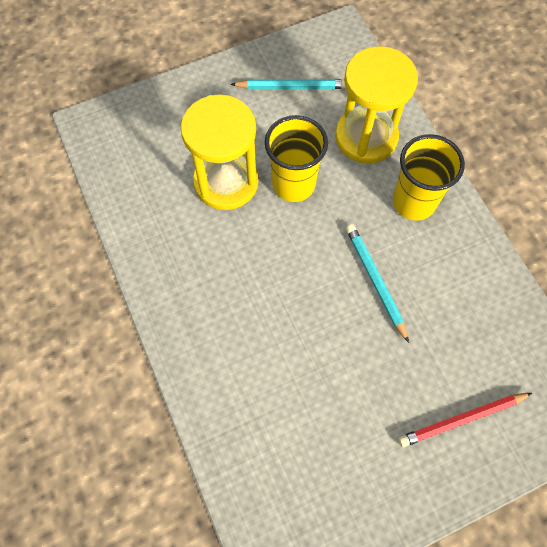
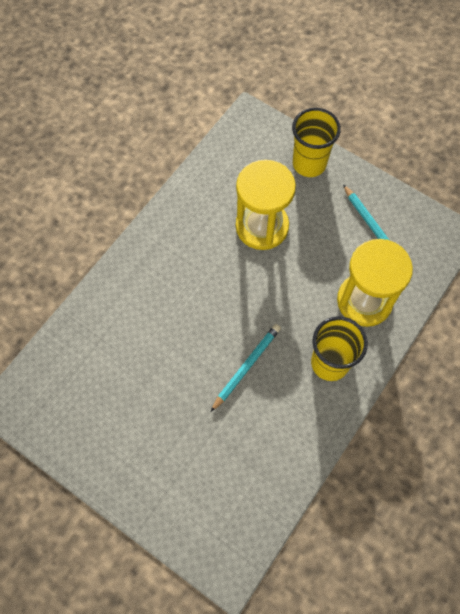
camera: 60 degrees right, 0 degrees up
(293, 184) = (289, 271): yellow cup -> yellow cup (309, 164)
(461, 419) = (174, 477): red pencil -> none

